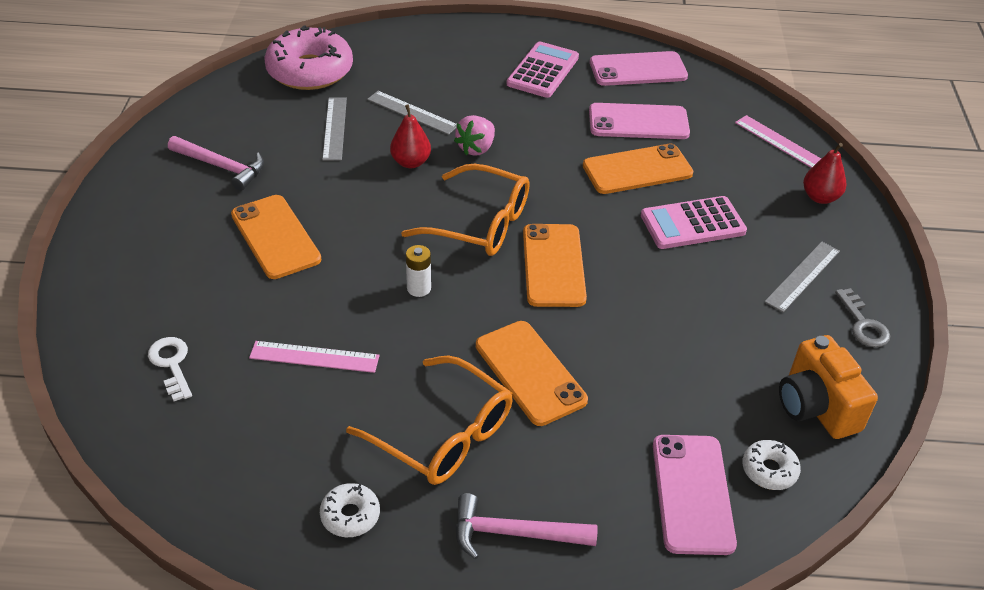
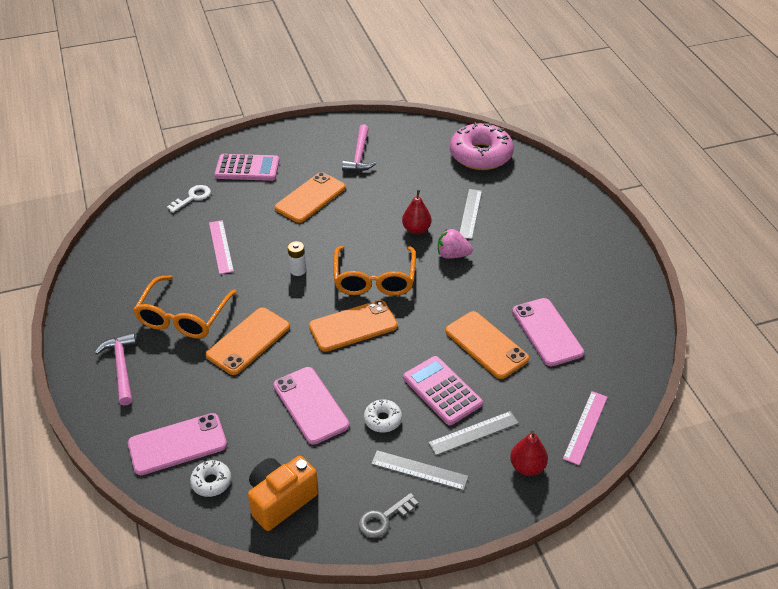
camera: 70 degrees right, 0 degrees up
(335, 128) = (428, 186): grey ruler -> grey ruler (474, 433)
(350, 515) = (114, 298): white donut -> white donut (382, 419)
(542, 71) = (572, 262): pink calculator -> pink calculator (247, 168)
(638, 69) = (619, 315): pink phone -> pink phone (310, 405)

